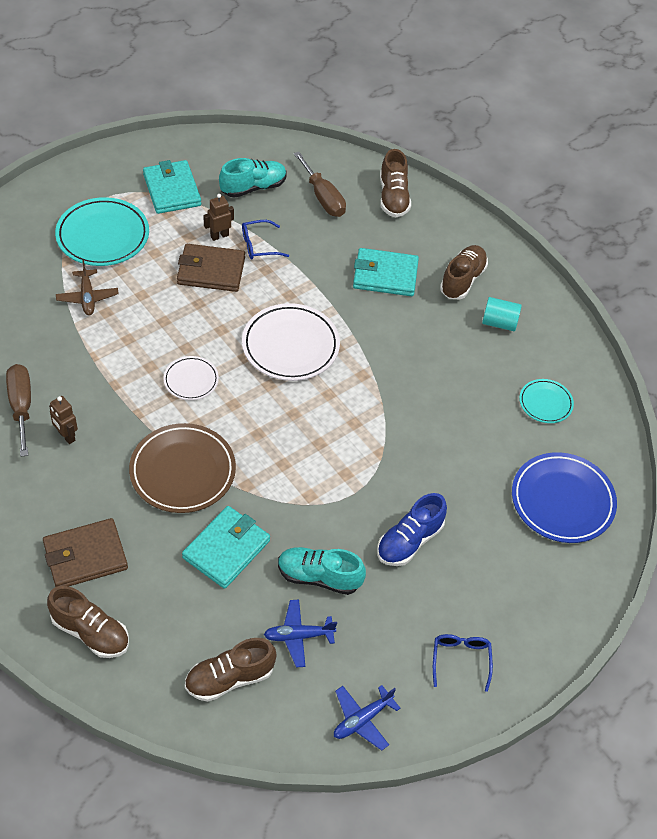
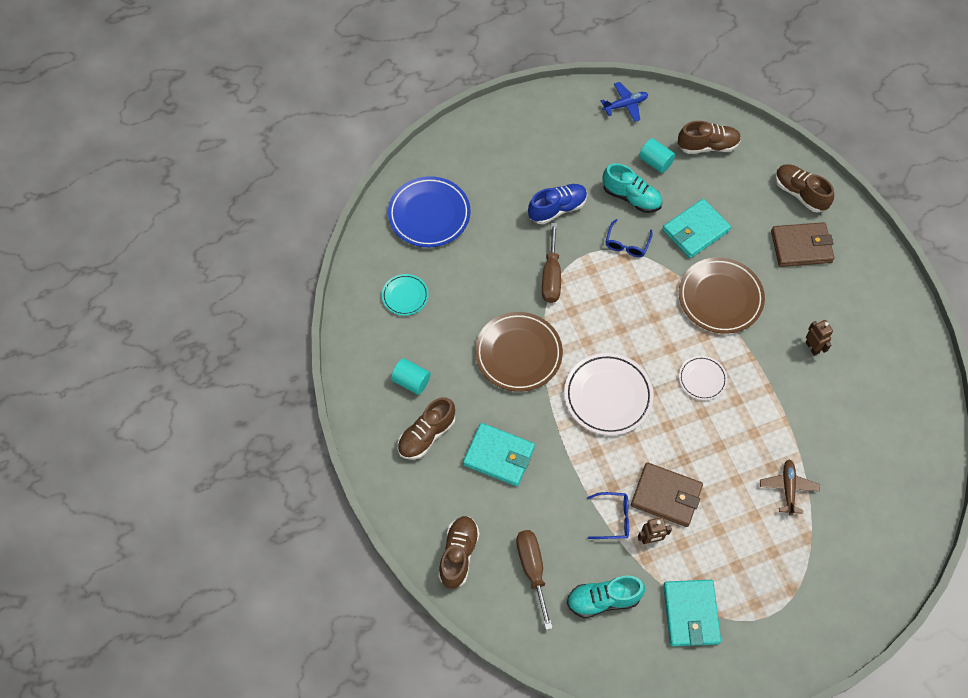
camera: 160 degrees left, 10 degrees up
(21, 406) = (850, 383): brown screwdriver -> brown screwdriver (551, 276)
(103, 236) = (768, 563): turquoise plate -> none
(298, 636) = (655, 162): blue plane -> turquoise cylinder
(398, 368) = (518, 354): none -> brown plate
(460, 660) = (548, 125): blue glasses -> blue glasses (627, 244)

